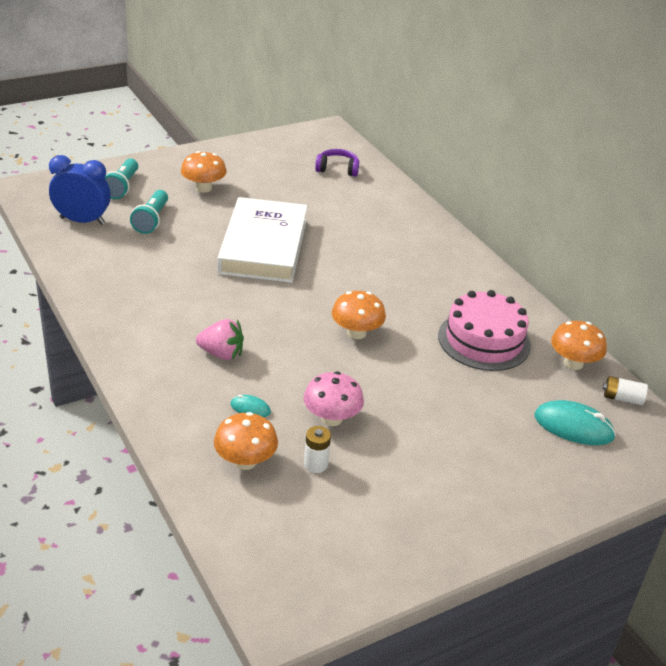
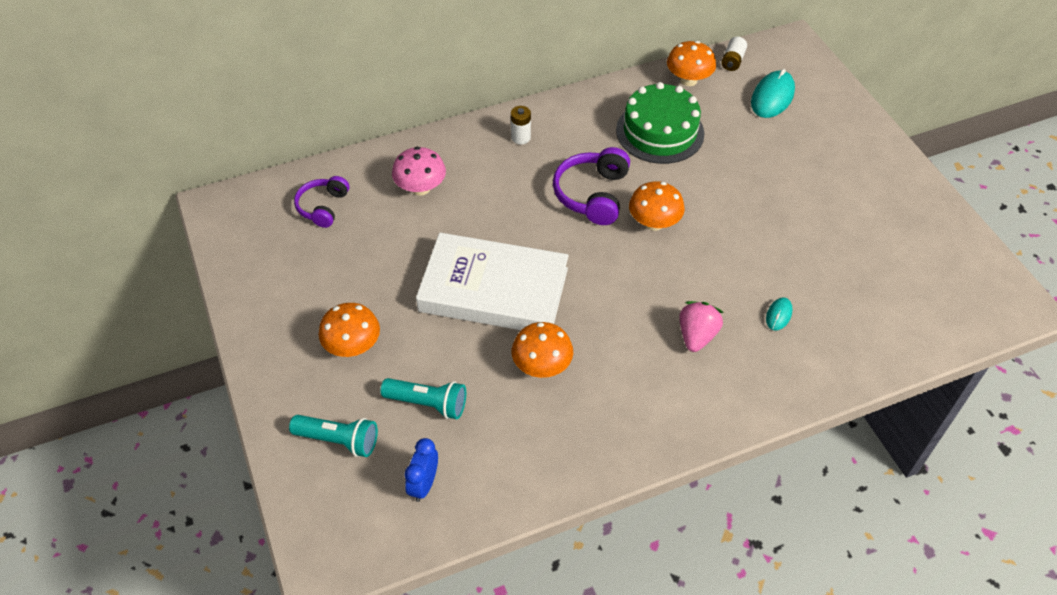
camera: 80 degrees left, 15 degrees up
(82, 221) = (424, 484): blue clock -> blue clock, size x0.63
(245, 461) = (852, 322): orange mushroom -> orange mushroom (542, 366)
(316, 464) = (847, 270): white battery -> white battery (521, 137)
(331, 418) = (784, 254): pink mushroom -> pink mushroom (420, 188)
(384, 297) = (592, 194): none -> purple headphones
(484, 340) = (660, 132): pink cake -> green cake

